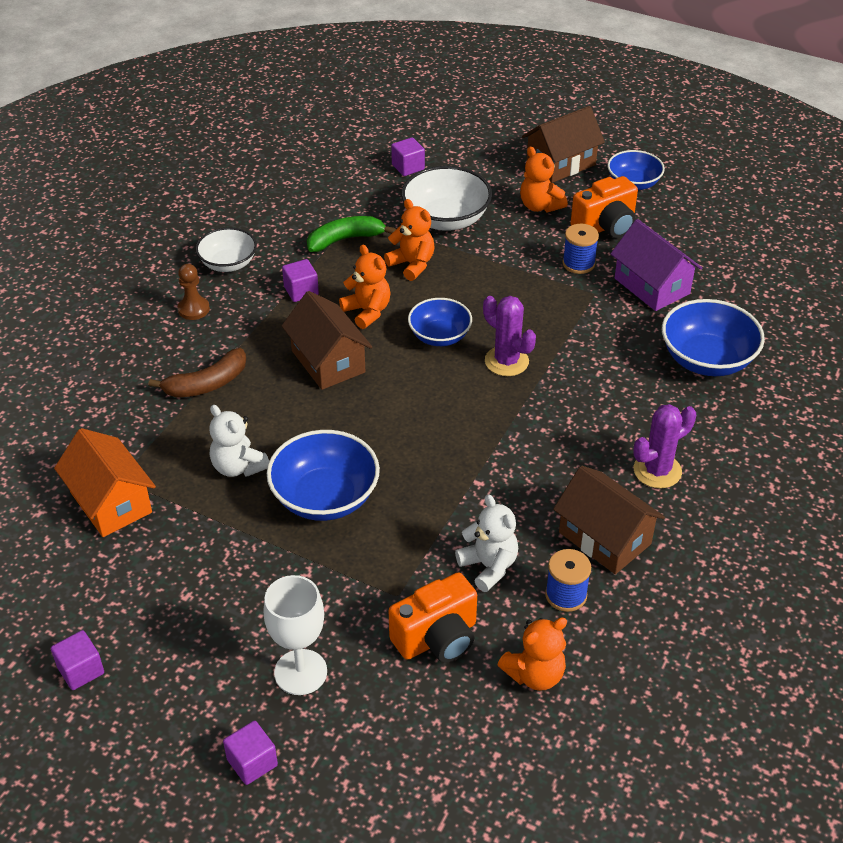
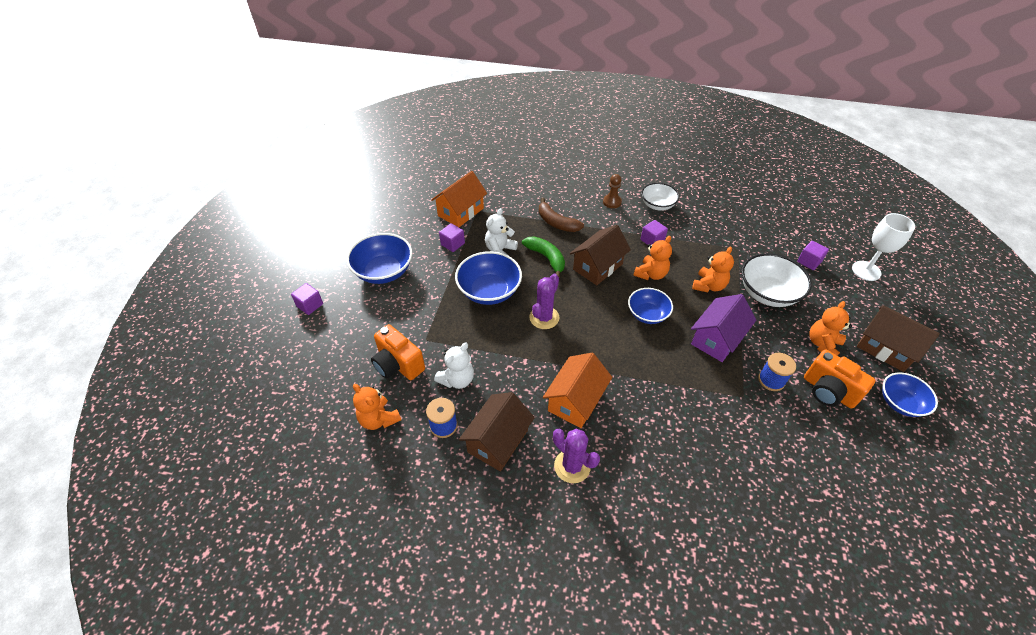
camera: 75 degrees right, 5 degrees up
(81, 670) = (357, 232): purple cube -> purple cube (452, 244)
(300, 672) = (366, 310): white goblet -> white goblet (866, 271)
(345, 240) = (712, 248): green banana -> green banana (546, 258)
(506, 361) = (641, 355): purple cactus -> purple cactus (544, 318)
(561, 444) = (575, 401): none -> orange house
(652, 286) = (776, 435): purple house -> purple house (717, 339)
(707, 359) = (709, 488): blue bowl -> blue bowl (383, 271)

